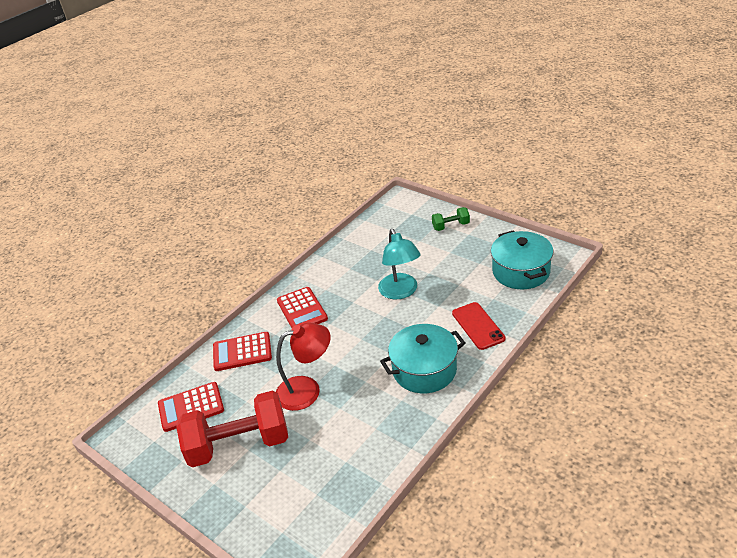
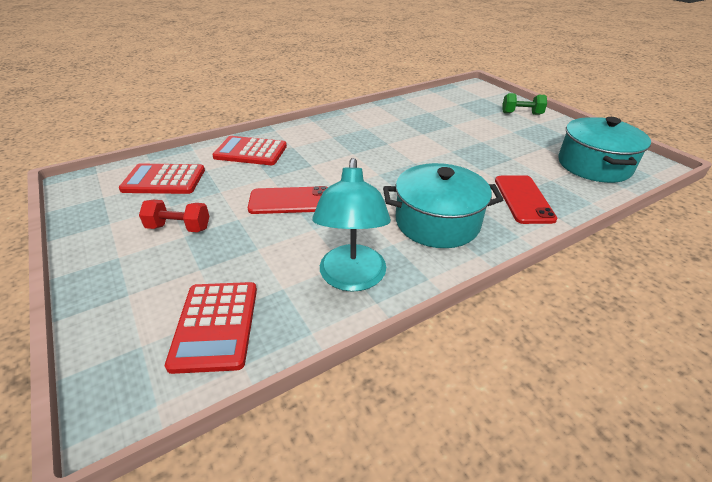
camera: 15 degrees right, 0 degrees up
(239, 444) = (179, 227): red dumbbell -> red dumbbell, size x0.46
(302, 310) = (332, 136): red calculator -> red calculator (215, 325)
(307, 390) = (290, 201): red lamp -> red phone
(401, 292) = (443, 148): turquoise lamp -> turquoise lamp (352, 279)

